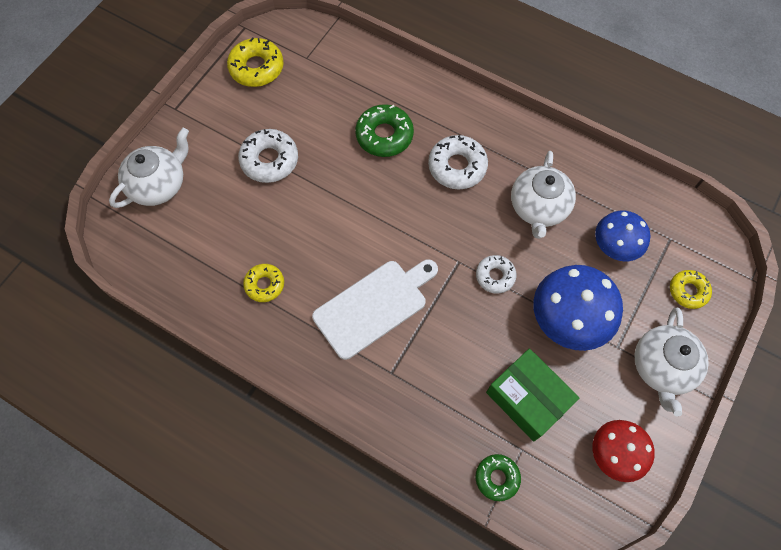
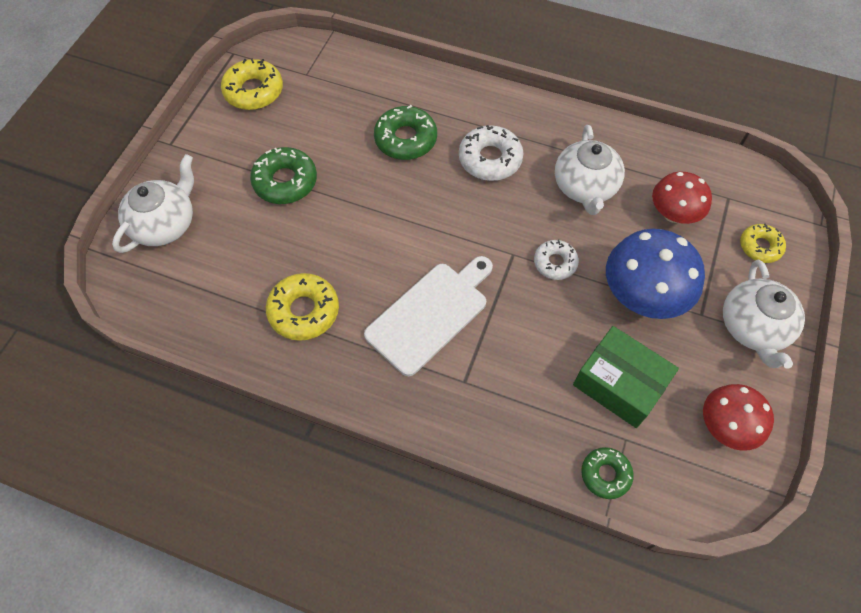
camera: 10 degrees left, 5 degrees down
(264, 285) = (304, 311): yellow donut -> yellow donut, size x1.57
(269, 160) = (285, 181): white donut -> green donut
(614, 246) = (673, 214): blue mushroom -> red mushroom

